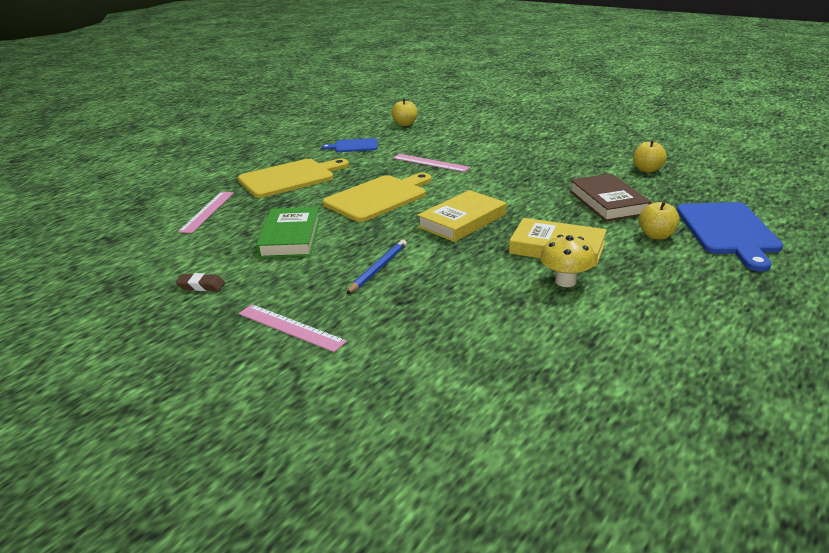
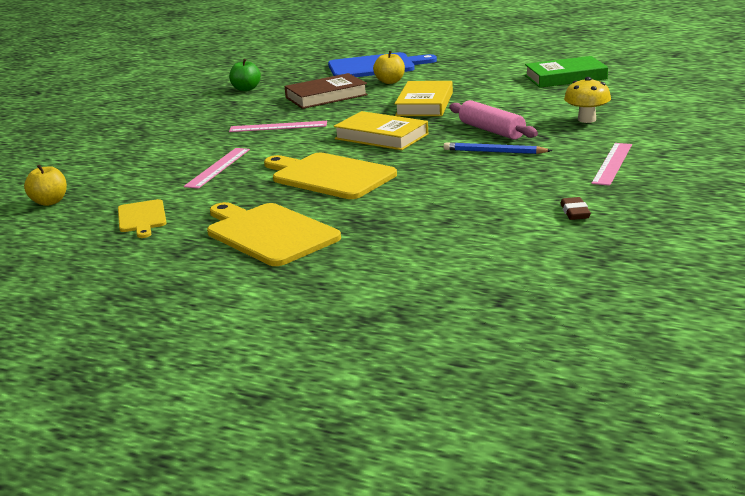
camera: 100 degrees left, 5 degrees down
(207, 211) = (394, 258): pink ruler -> pink ruler (278, 126)
(290, 237) = (448, 197): green book -> green book (565, 77)
(354, 146) = (142, 218): blue cutting board -> yellow cutting board
(443, 275) = (492, 130): none -> pink rolling pin
(565, 281) = (480, 98): yellow mushroom -> yellow mushroom (587, 119)
(647, 170) = (246, 89): yellow apple -> green apple

